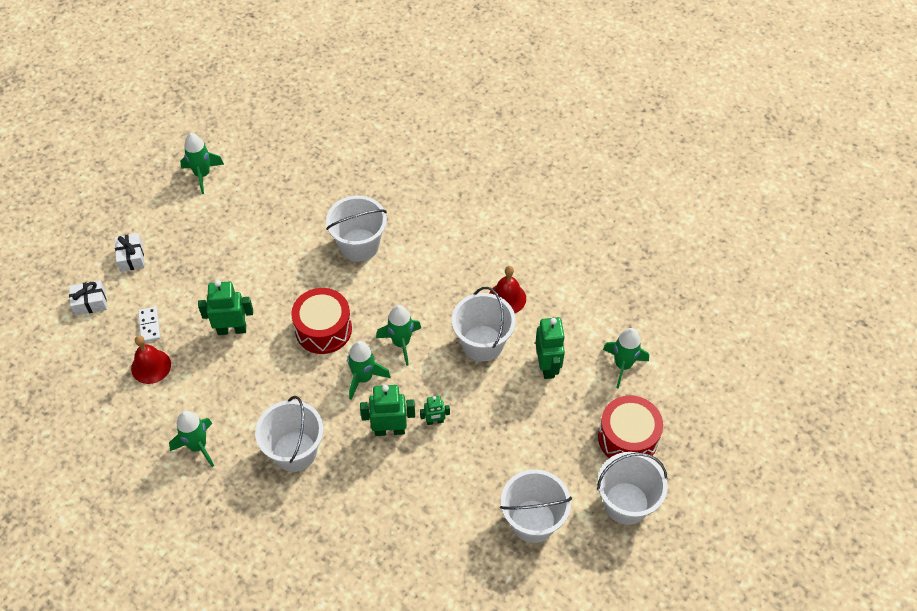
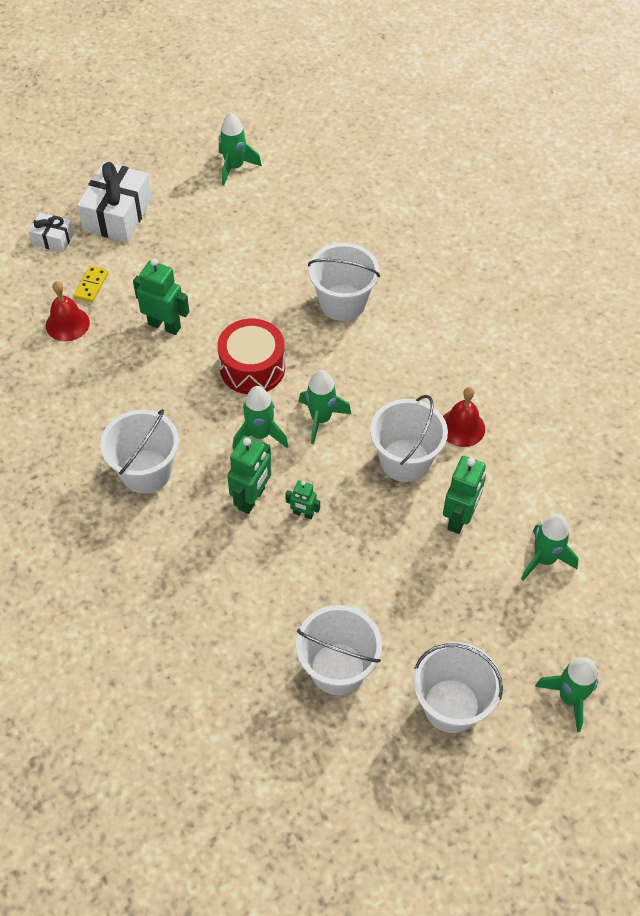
camera: 30 degrees right, 0 degrees up
(131, 257) = (117, 215): white gift -> white gift, size x1.85
(149, 325) = (91, 285): white domino -> yellow domino
(198, 446) = (60, 420): green rocket -> green rocket (569, 698)
(389, 430) = (252, 499): green robot -> green robot turned 90 degrees clockwise
(627, 438) = (499, 638): red drum -> none

